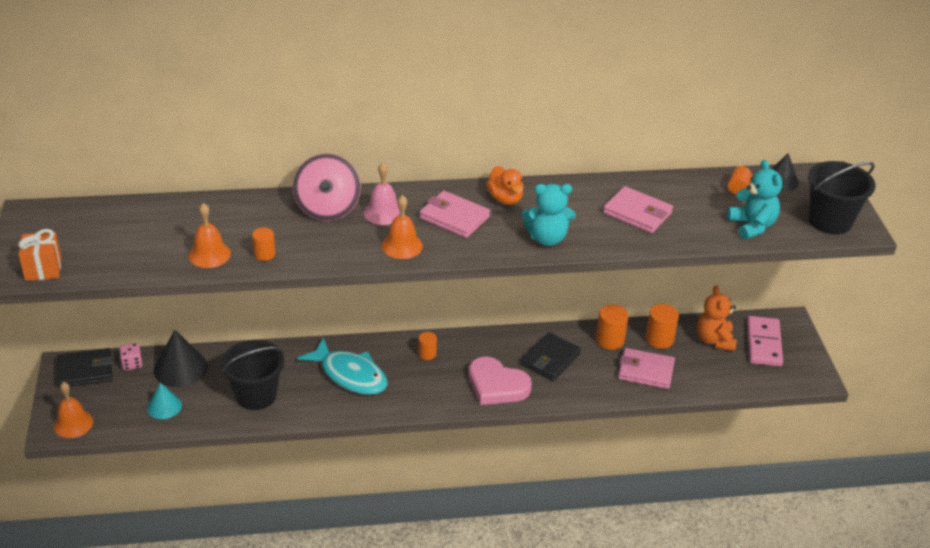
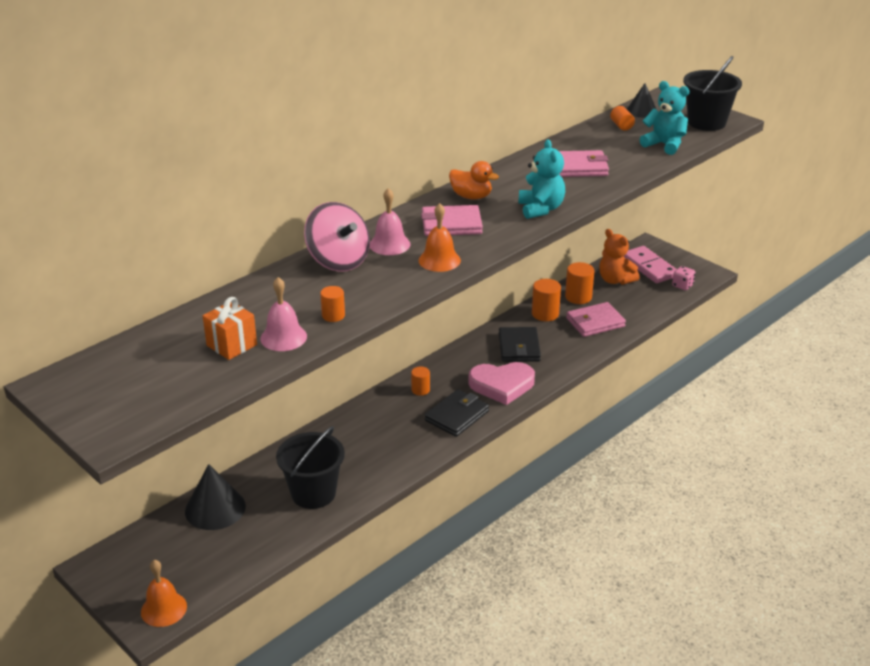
camera: 35 degrees left, 5 degrees down
(43, 269) = (135, 421): orange gift -> orange gift (231, 345)
(85, 371) = (120, 559): black wallet -> black wallet (456, 416)
(132, 364) = (162, 529): pink dice -> pink dice (682, 285)
(164, 406) = (238, 546): turquoise cone -> none
(209, 254) = (283, 337): orange bell -> pink bell
(350, 375) = (376, 436): turquoise fish -> none
(547, 238) = (540, 209): turquoise teddy bear -> turquoise teddy bear turned 60 degrees counterclockwise

